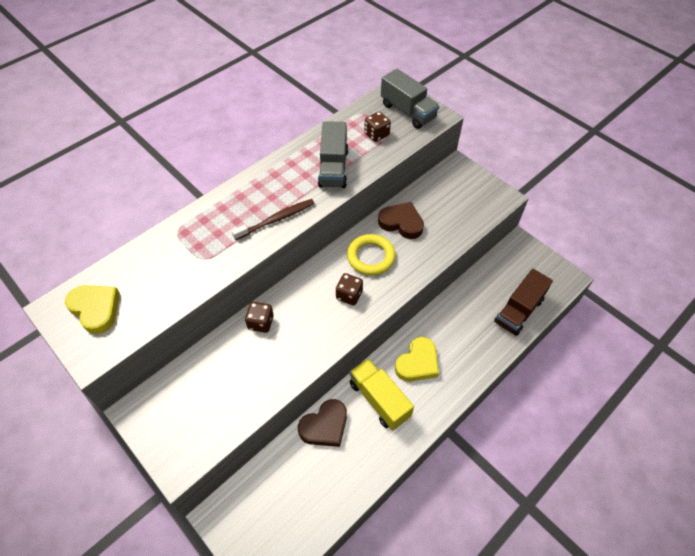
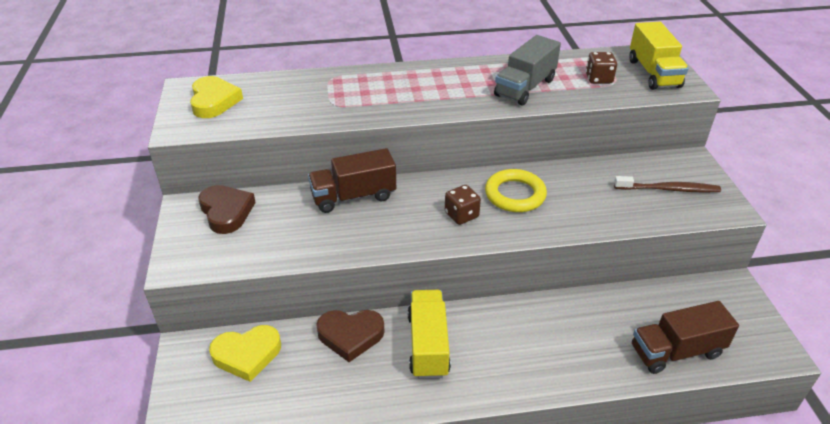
camera: 35 degrees right, 15 degrees down
(261, 323) = (353, 196): brown dice -> brown truck
(276, 219) = (428, 103): brown toothbrush -> brown toothbrush (668, 189)
(401, 223) = (577, 181): brown heart -> brown heart (226, 212)
(408, 111) = (653, 73): grey truck -> yellow truck
(417, 363) = (501, 335): yellow heart -> yellow heart (247, 354)

